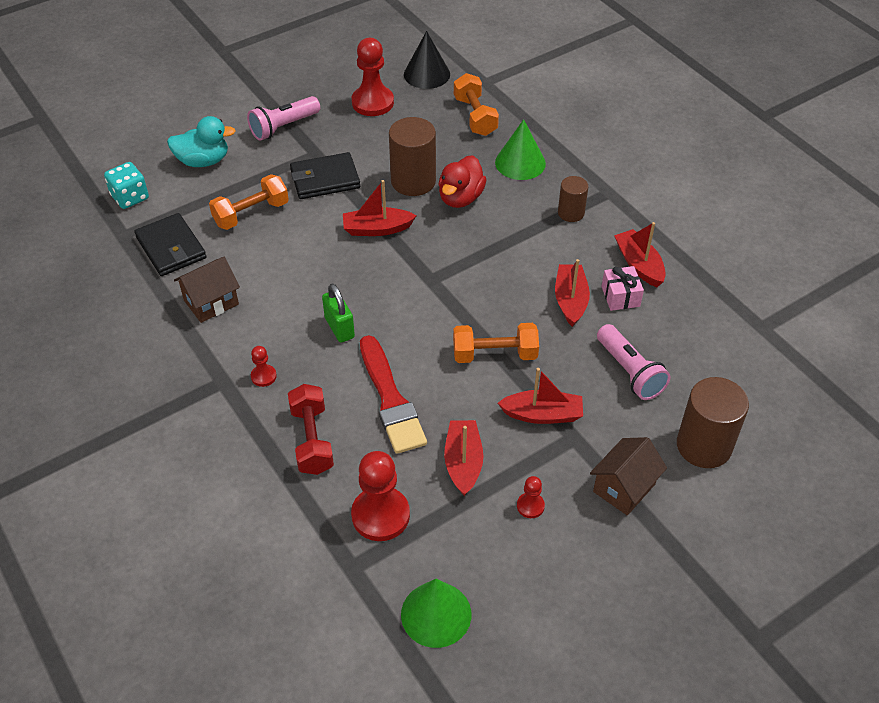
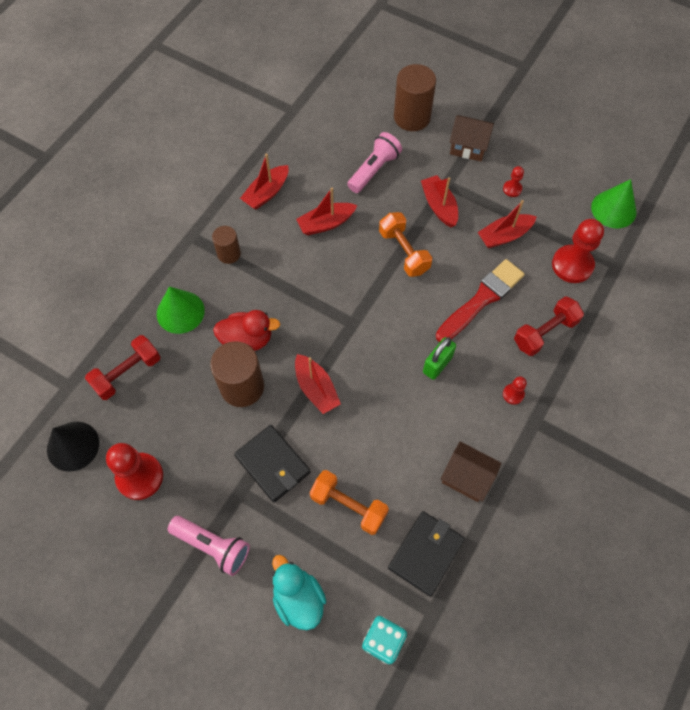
camera: 115 degrees left, 15 degrees up
(475, 116) = (127, 373): orange dumbbell -> red dumbbell
(620, 296) = (306, 195): pink gift -> none

